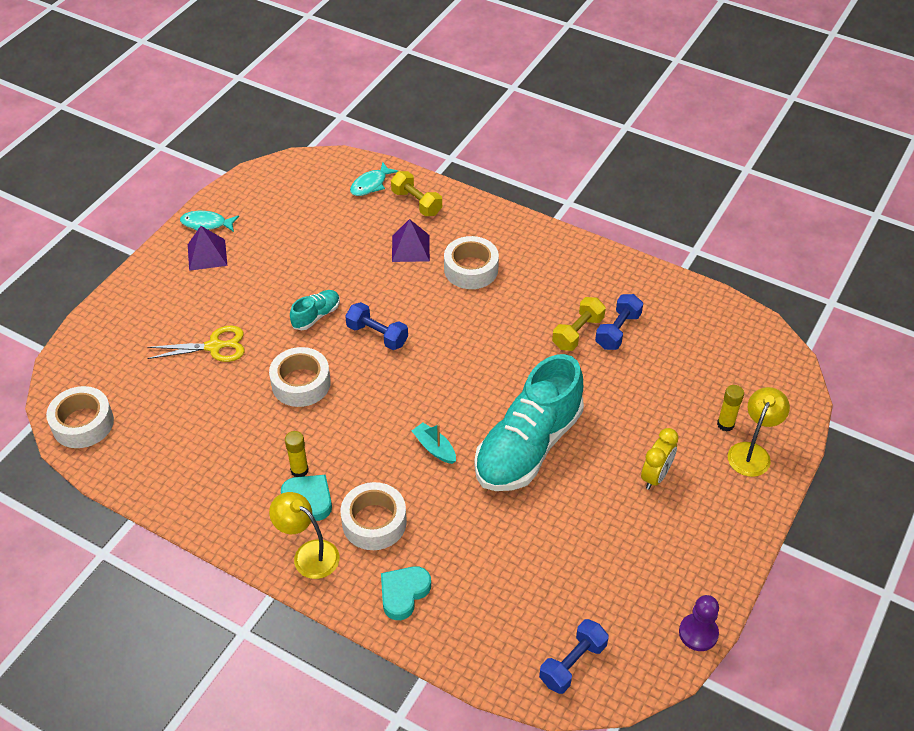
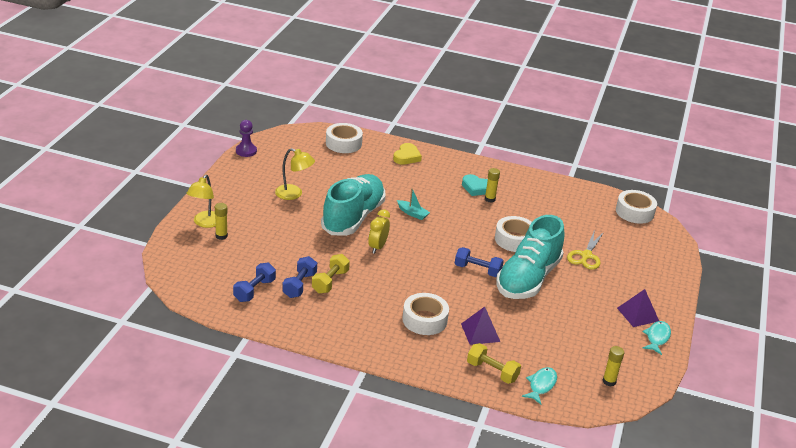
camera: 165 degrees right, 15 degrees down
(206, 224) = (657, 337): turquoise fish -> turquoise fish turned 60 degrees counterclockwise
(214, 346) = (586, 256): yellow scissors -> yellow scissors turned 45 degrees counterclockwise
(296, 182) = (609, 381): none -> yellow glue stick
(308, 554) = (464, 167): yellow lamp -> yellow lamp (294, 194)
(316, 316) = (528, 279): turquoise shoe -> turquoise shoe, size x2.32
(374, 522) = (435, 181): white tape -> white tape (343, 143)
(403, 593) = (406, 157): turquoise heart -> yellow heart
(572, 663) = (312, 139): blue dumbbell -> blue dumbbell (254, 290)
(655, 476) = (269, 208): yellow clock -> yellow clock (377, 247)

